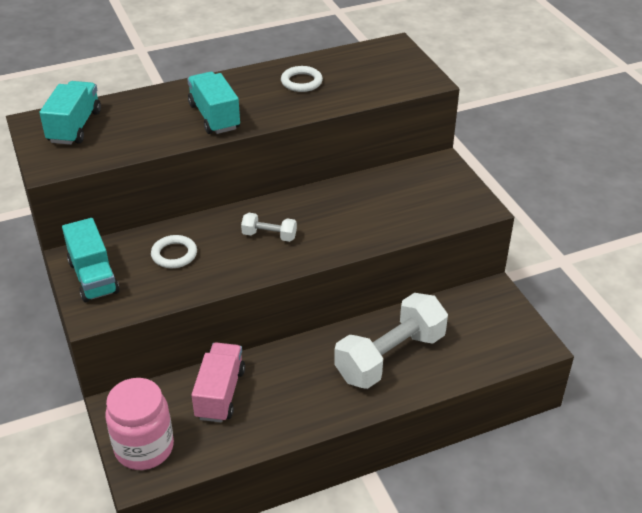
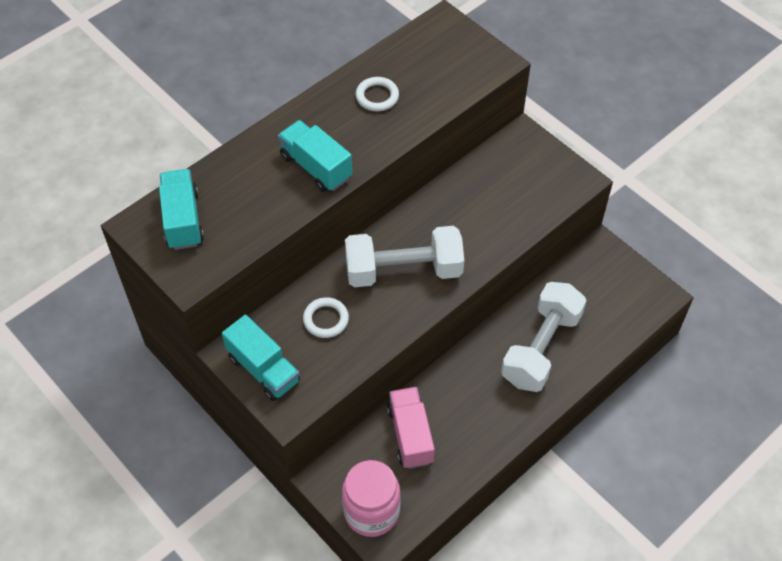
camera: 20 degrees left, 15 degrees up
(269, 236) = (403, 270): white dumbbell -> white dumbbell, size x2.19

